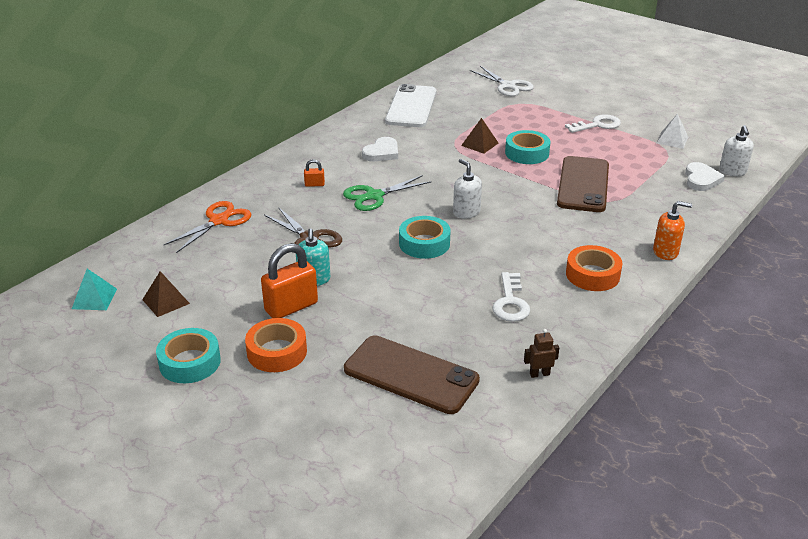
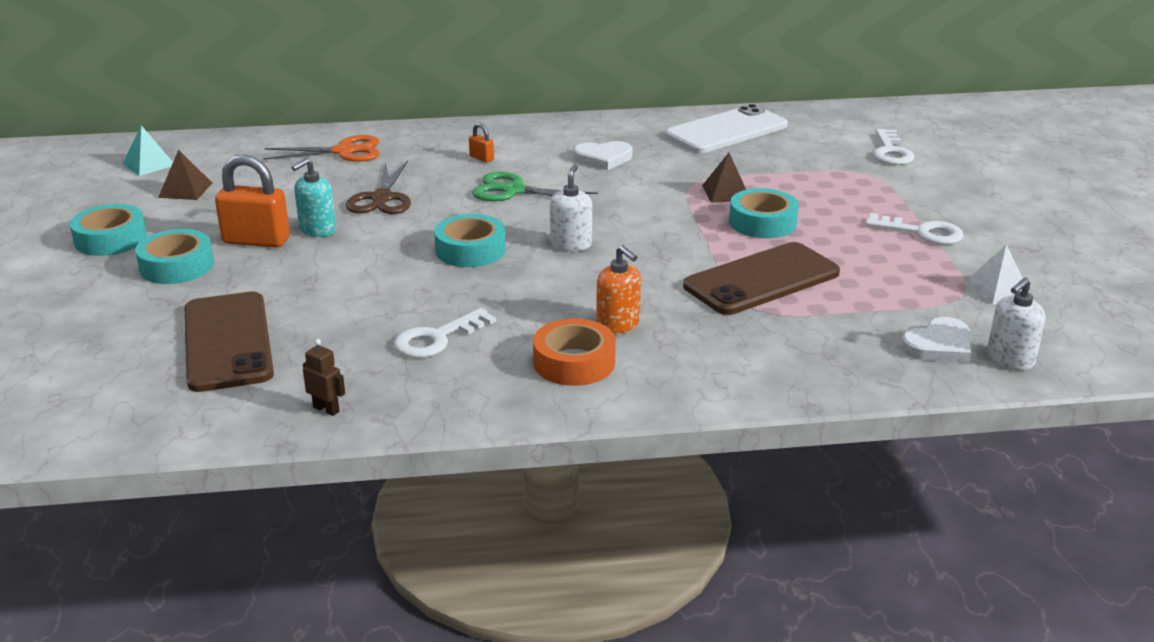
camera: 45 degrees right, 5 degrees down
(277, 352) = (177, 266): orange tape -> turquoise tape
(508, 86) = (891, 152): white scissors -> white key
(665, 252) = (710, 388): orange soap dispenser -> orange soap dispenser (618, 324)

